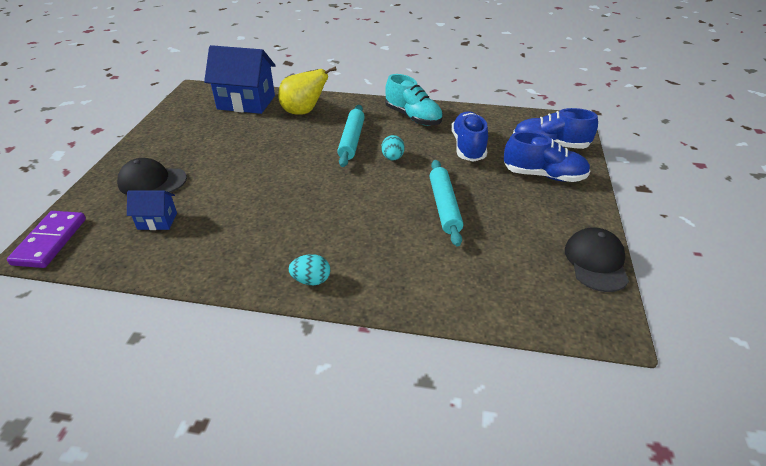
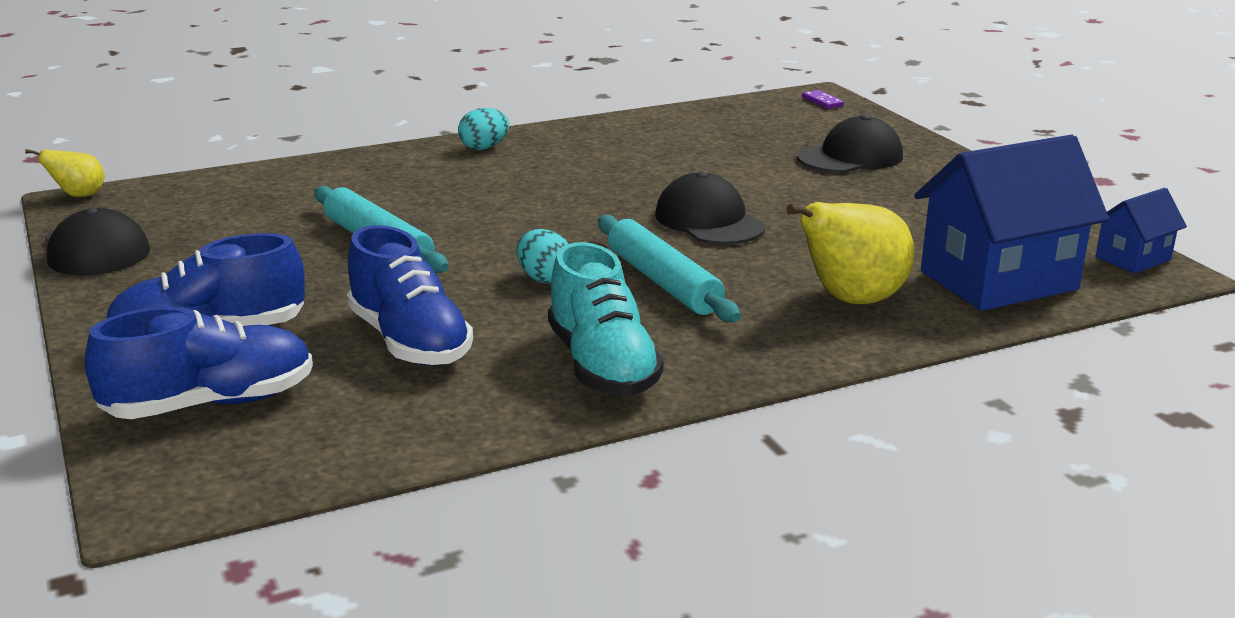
camera: 145 degrees right, 15 degrees down
(50, 241) = (822, 101): purple domino -> purple domino, size x0.44
(157, 221) = (751, 136): blue house -> blue house (1133, 258)
(287, 164) = (709, 221): none -> black cap
(413, 117) = (602, 366): turquoise shoe -> turquoise shoe turned 120 degrees counterclockwise
(612, 337) = (79, 196): none -> yellow pear

